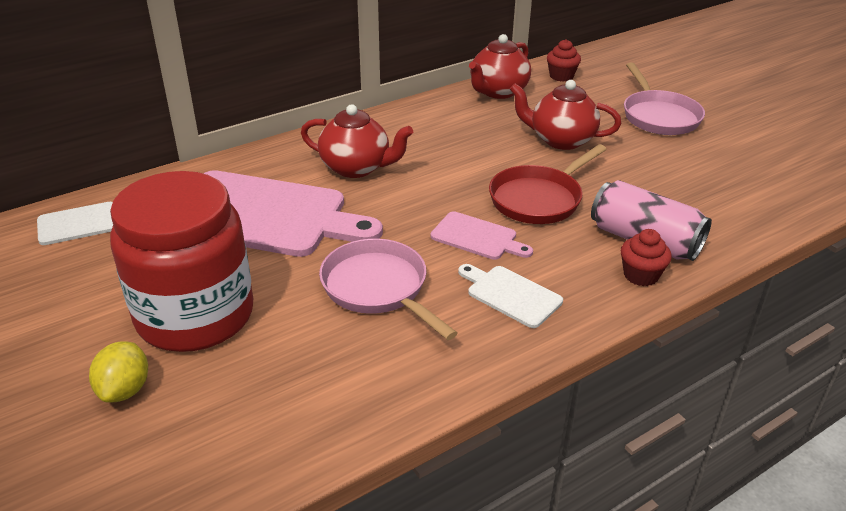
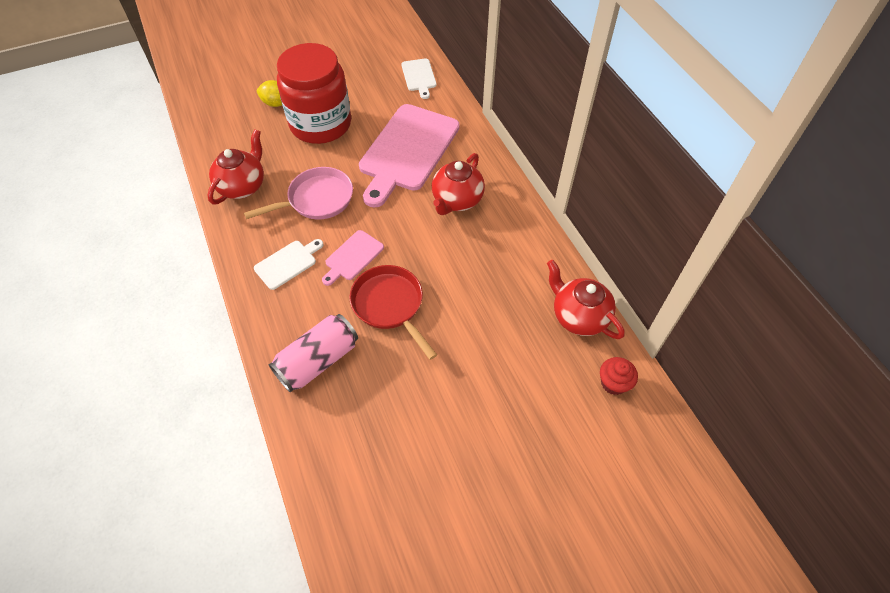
camera: 100 degrees right, 20 degrees up
(560, 140) = (478, 345): red teapot -> red teapot (243, 186)
(640, 275) = (280, 344): red cupcake -> none
(659, 116) = (515, 451): pink pan -> none

